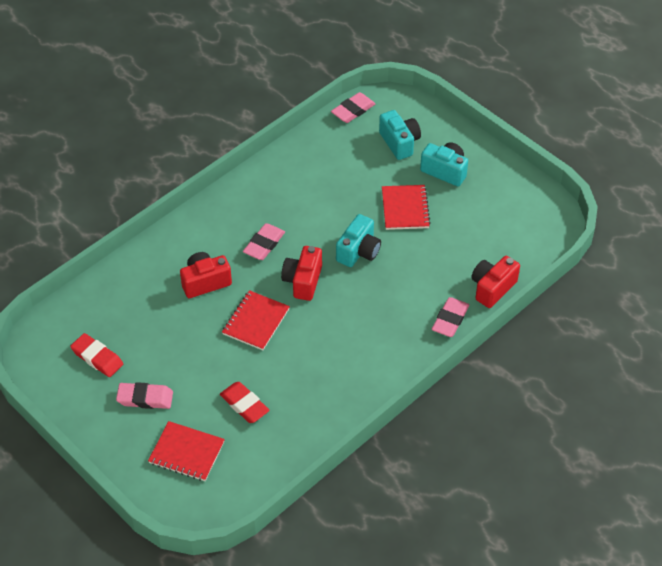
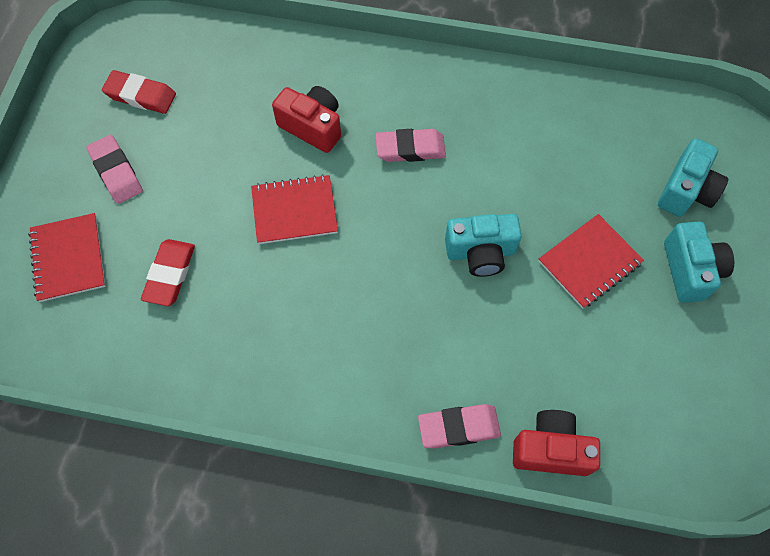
camera: 55 degrees right, 15 degrees up
(97, 358) = (141, 95): red eraser -> red eraser turned 75 degrees counterclockwise
(303, 281) = (389, 221): red camera -> none
(353, 110) = (687, 110): pink eraser -> none

